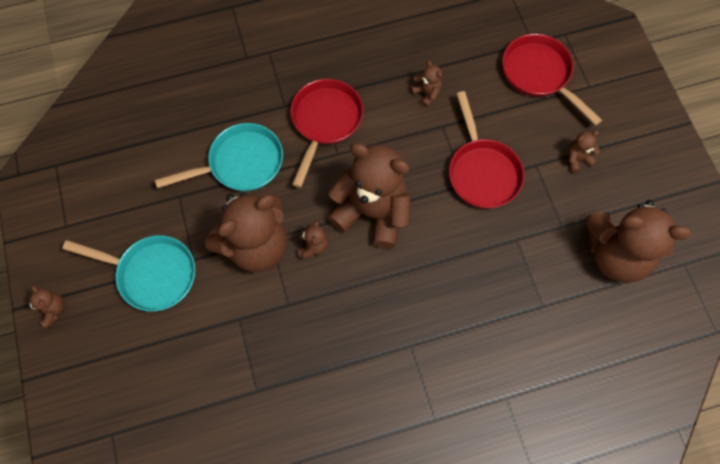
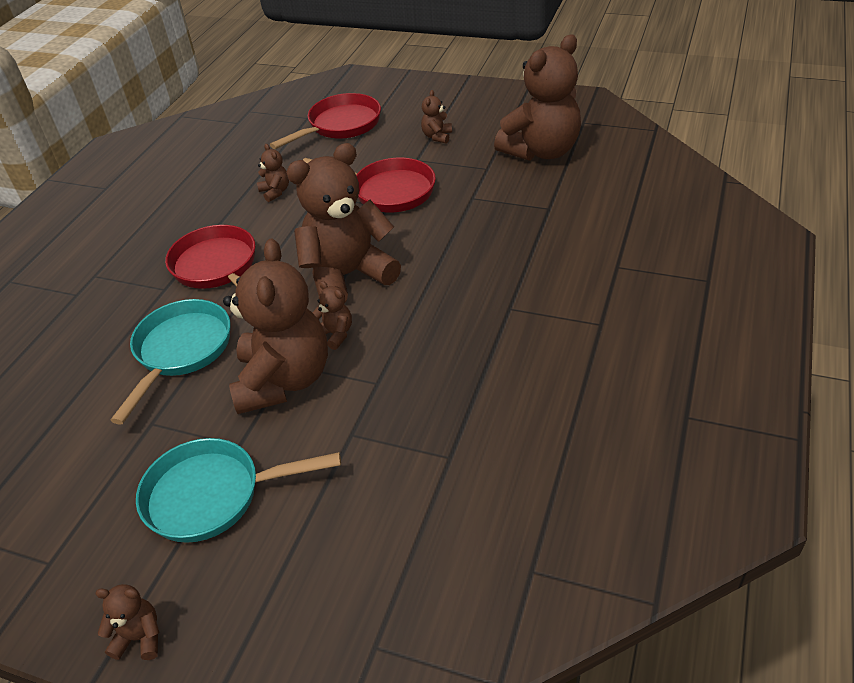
camera: 50 degrees left, 25 degrees down
(152, 274) = (213, 495): turquoise pan -> turquoise pan turned 150 degrees counterclockwise
(426, 93) = (275, 192): brown teddy bear -> brown teddy bear turned 60 degrees clockwise
(539, 75) = (340, 126): red pan -> red pan turned 135 degrees clockwise

